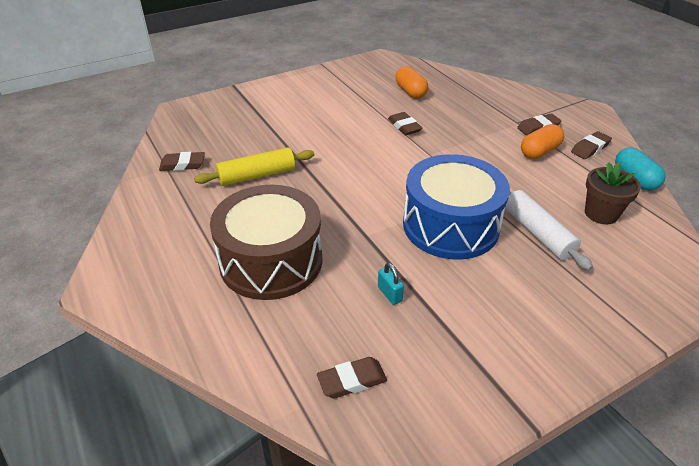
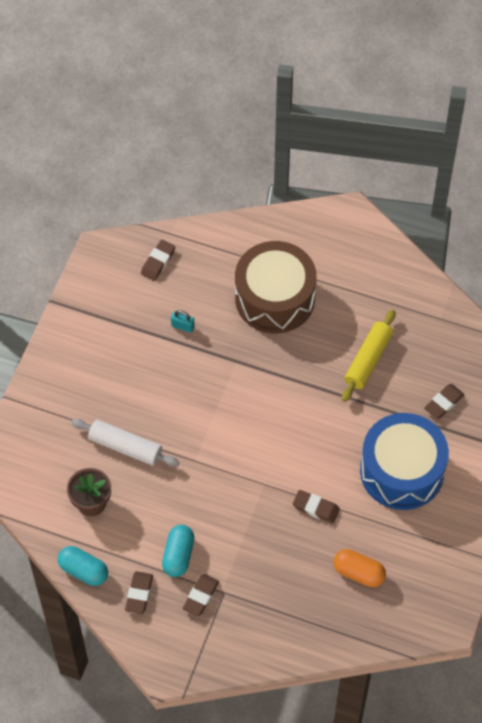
camera: 140 degrees right, 20 degrees up
(182, 165) = (434, 330): brown eraser -> brown eraser (443, 403)
(450, 225) = (188, 411): blue drum -> blue drum (402, 471)
(539, 152) = (178, 555): orange capsule -> turquoise capsule

